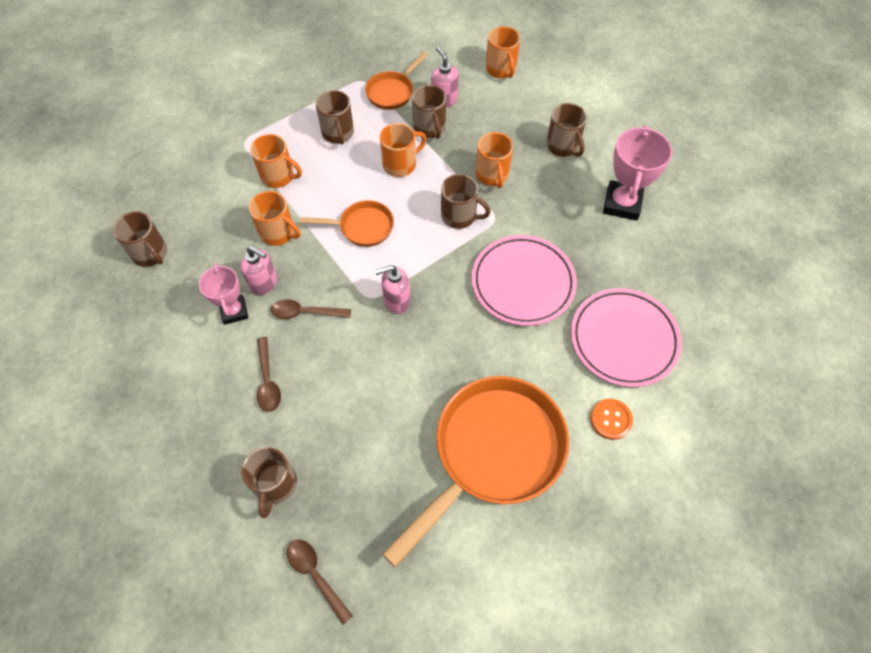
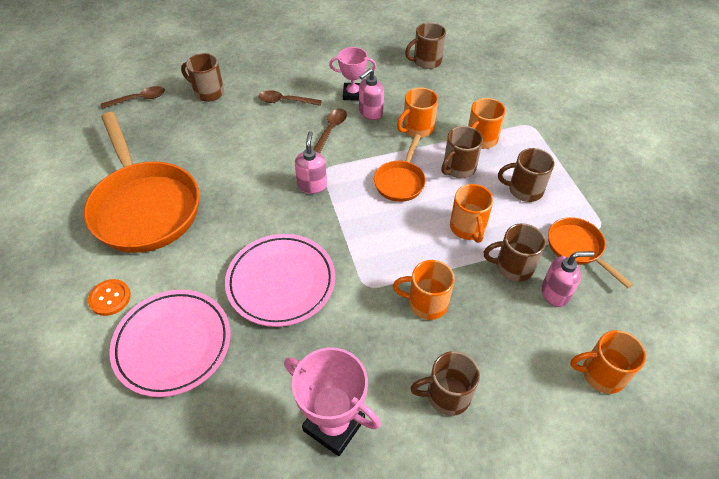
camera: 110 degrees right, 10 degrees down
(460, 216) = (383, 257): brown mug -> brown mug (458, 168)

